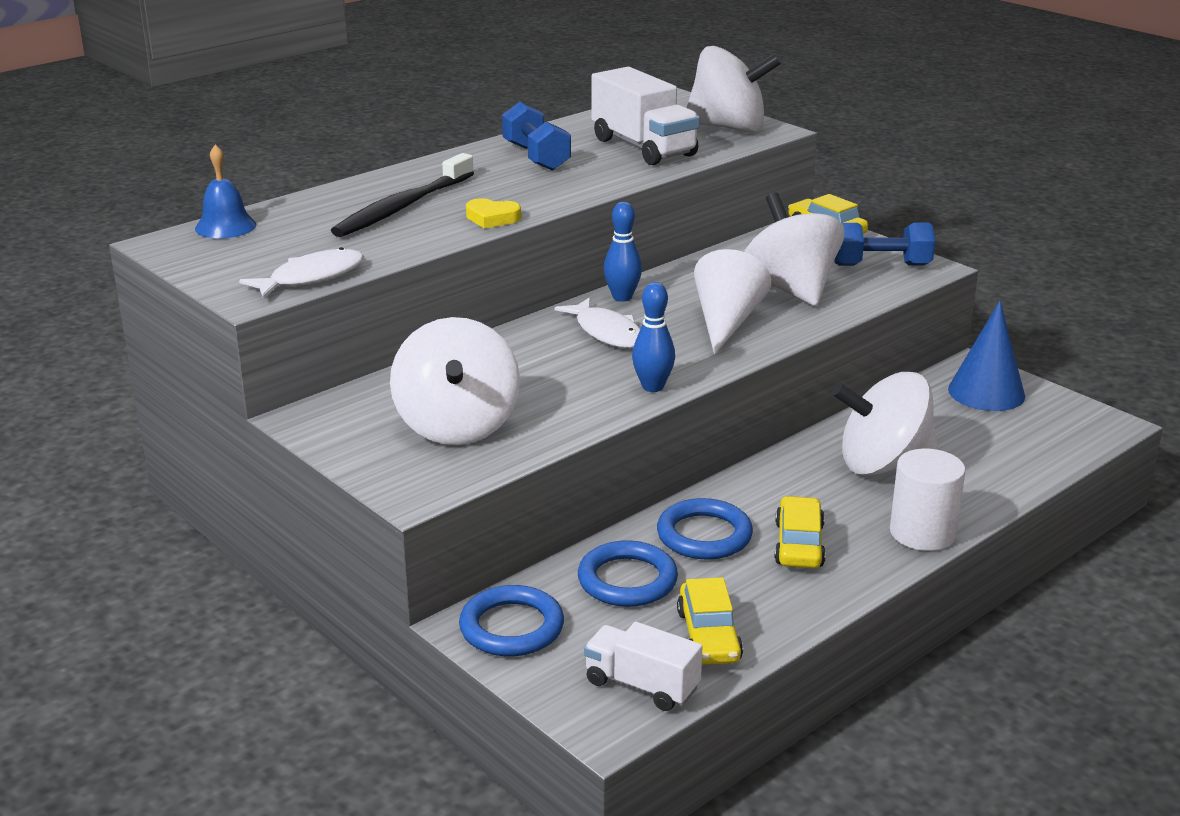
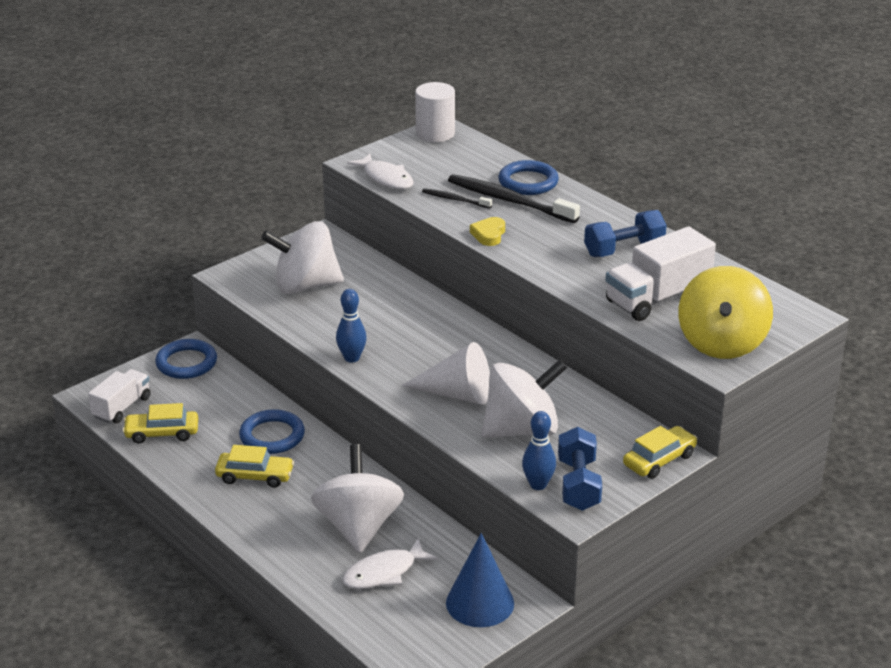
camera: 90 degrees right, 5 degrees up
(225, 226) = (470, 144): blue bell -> none
(391, 236) = (455, 199): none -> black toothbrush
(606, 332) = (439, 340): white fish -> white fish (384, 573)
(622, 297) = (501, 347): blue bowling pin -> blue bowling pin (538, 484)
(627, 580) = (226, 404): blue ring -> blue ring (528, 182)
(728, 128) = (721, 343): white spinning top -> yellow spinning top
(922, 533) = (261, 535): white cylinder -> white cylinder (435, 133)

